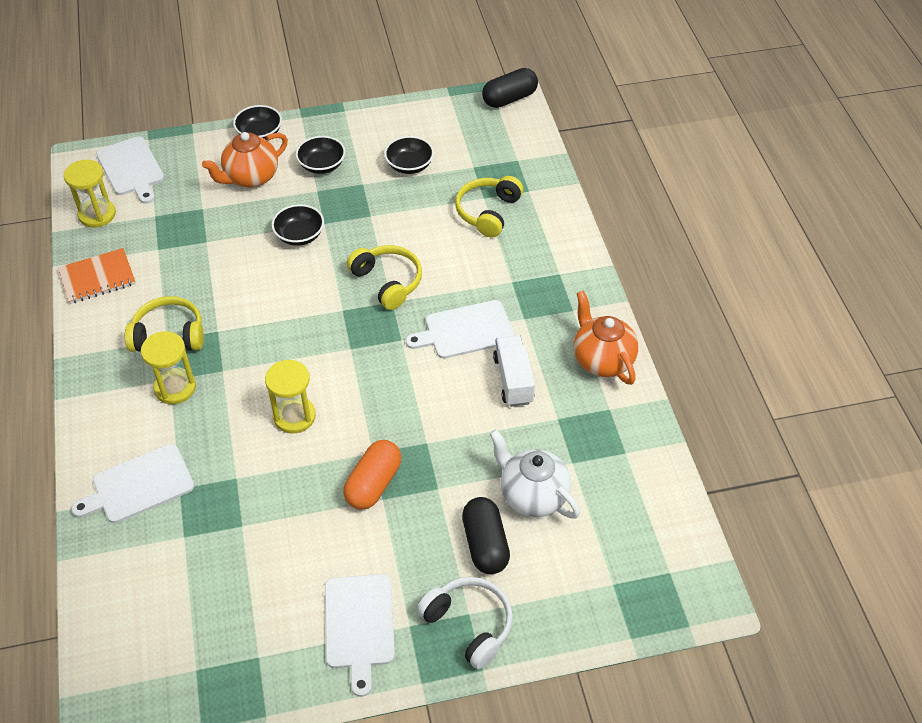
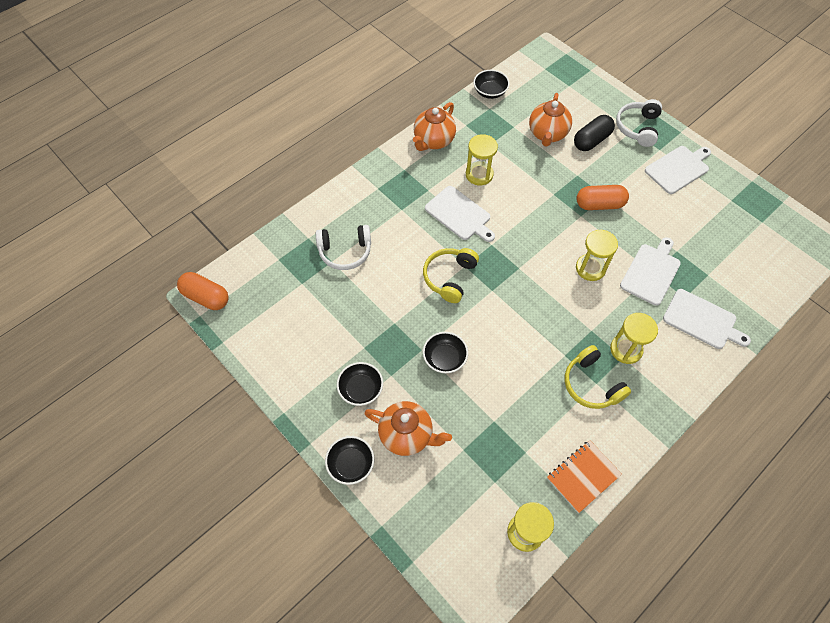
camera: 120 degrees left, 10 degrees up
(97, 278) = (583, 476): orange notebook -> orange notebook turned 75 degrees counterclockwise
(131, 168) = (457, 547): white cutting board -> white cutting board (651, 272)
(409, 165) = (325, 326): black bowl -> black bowl (490, 92)
(488, 212) = (345, 251): yellow headphones -> white headphones
(509, 99) = (206, 297): black capsule -> orange capsule
(513, 380) = (479, 174): white truck -> yellow hourglass
(532, 495) = (547, 134): white teapot -> orange teapot

